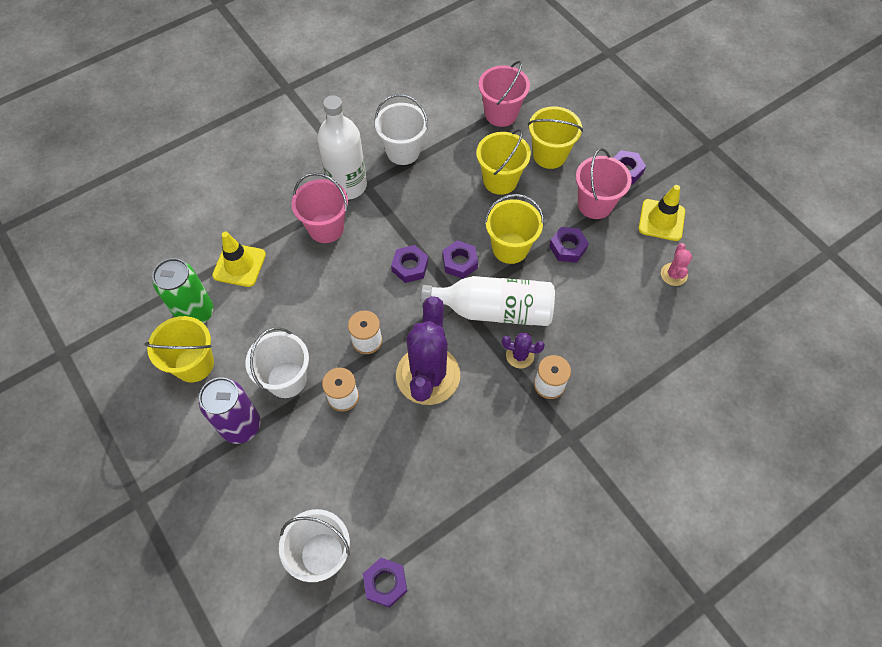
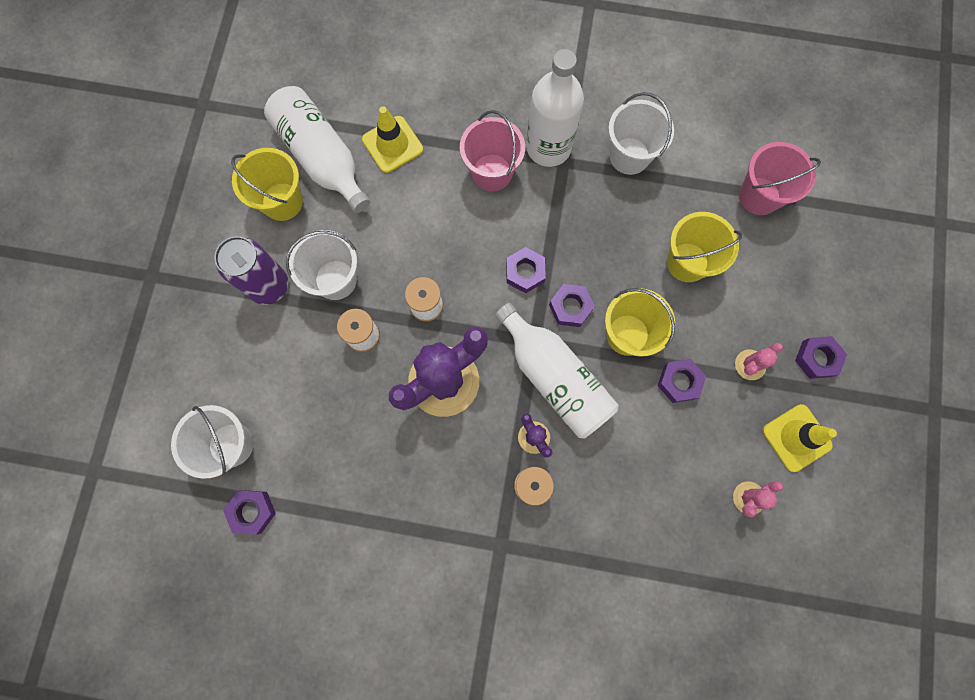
camera: 45 degrees right, 15 degrees up
(196, 313) = (322, 158): green can -> white bottle
(549, 155) = (760, 278): yellow bucket -> none
(595, 204) = (750, 365): pink bucket -> pink cactus

